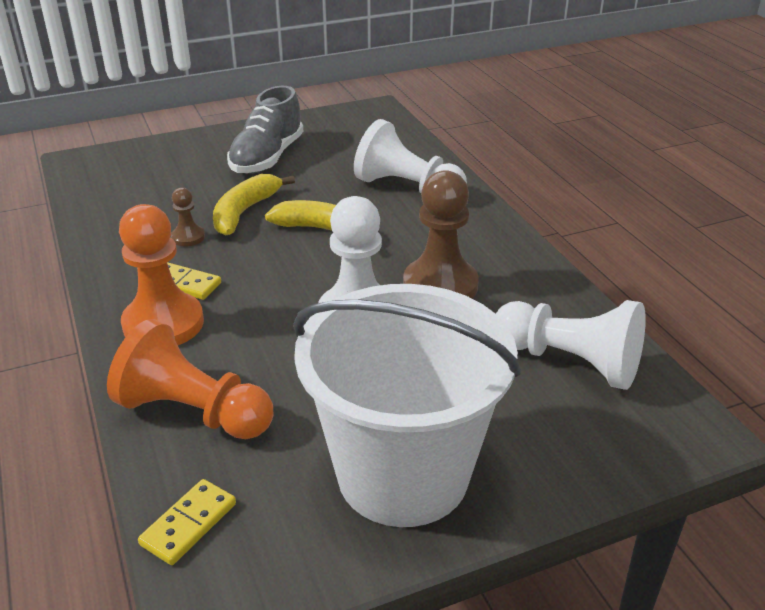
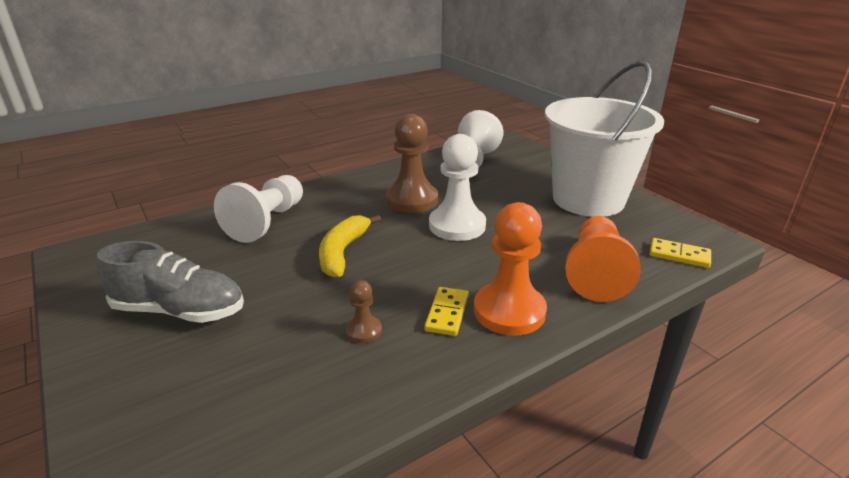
camera: 100 degrees left, 5 degrees down
(245, 212) = (309, 303): yellow banana -> none

